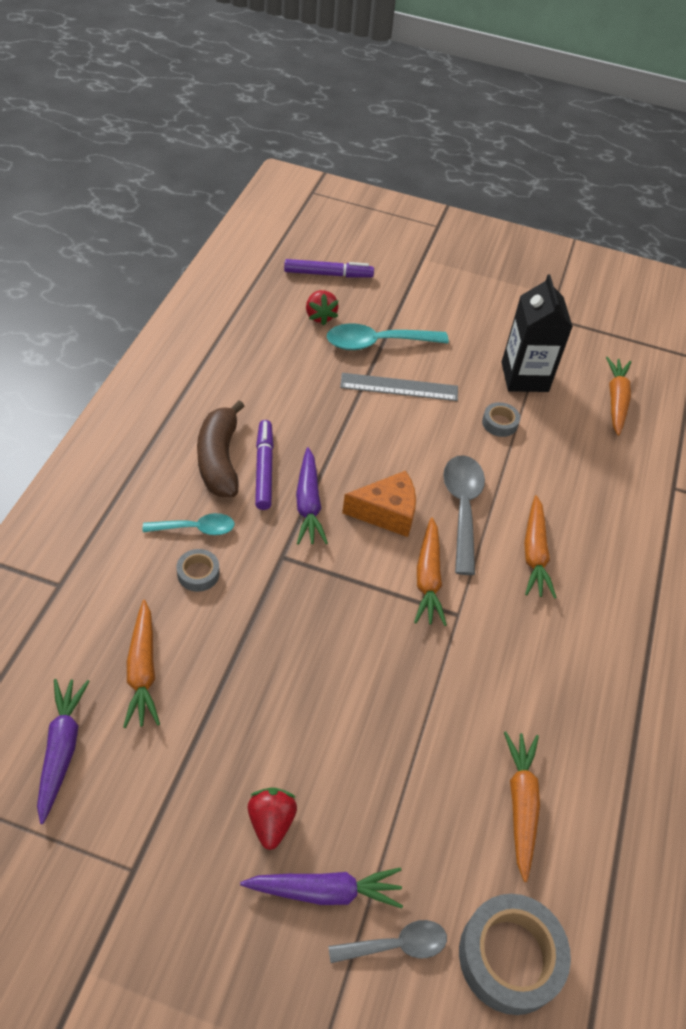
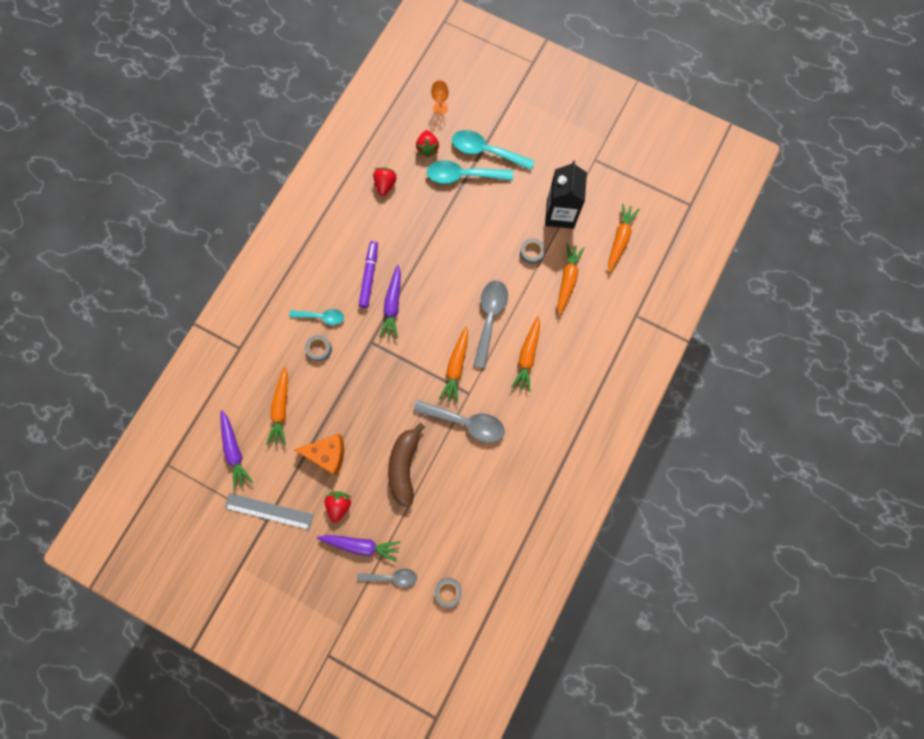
camera: 15 degrees right, 25 degrees up
(61, 750) = (234, 450): purple carrot -> purple carrot turned 150 degrees clockwise
(219, 459) = (342, 266): brown banana -> brown banana (404, 466)
(268, 359) = (385, 185): none -> red strawberry
(328, 274) = (440, 108): purple marker -> orange goblet
(386, 513) = (440, 317): orange cheese -> orange cheese (327, 454)
(399, 387) = (470, 216): grey ruler -> grey ruler (269, 511)
(402, 316) = (486, 151): none -> turquoise spoon
(465, 657) = (466, 422): none -> grey spoon
(510, 957) = (448, 591): grey tape -> grey tape, size x0.51
(521, 805) = (475, 514): orange carrot -> orange carrot (567, 280)

